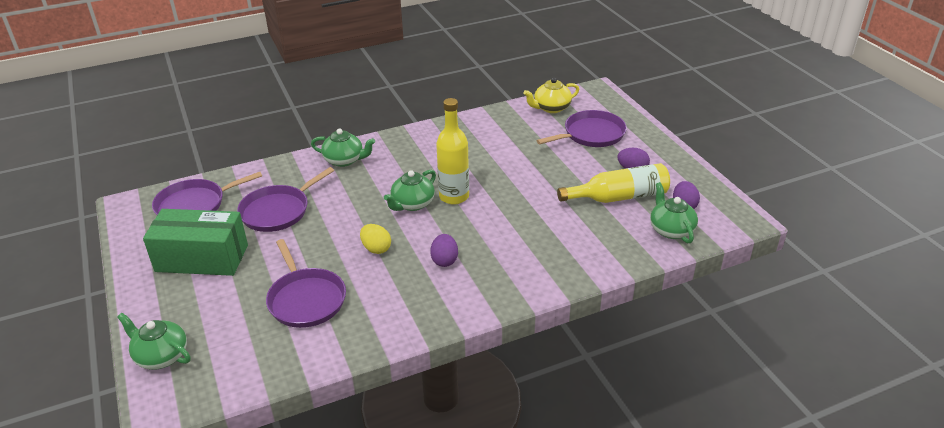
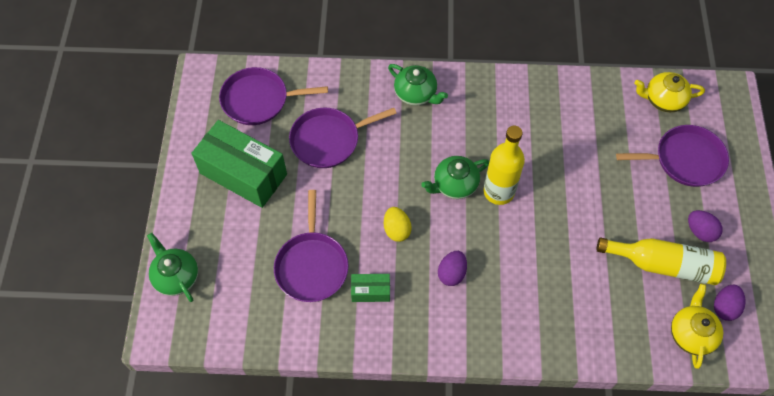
camera: 25 degrees right, 25 degrees up
(375, 298) = (370, 291): none -> green box
(671, 230) = (691, 333): green teapot -> yellow teapot

